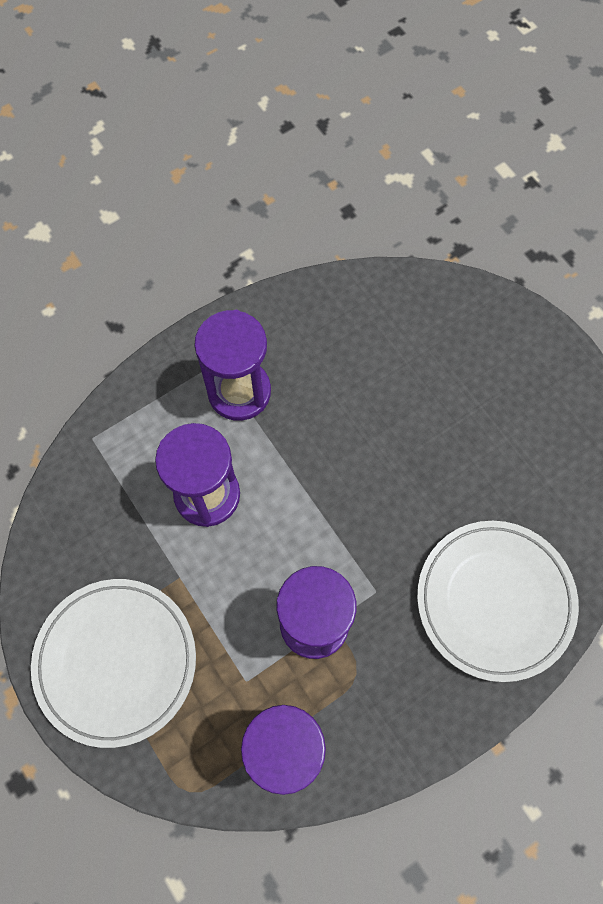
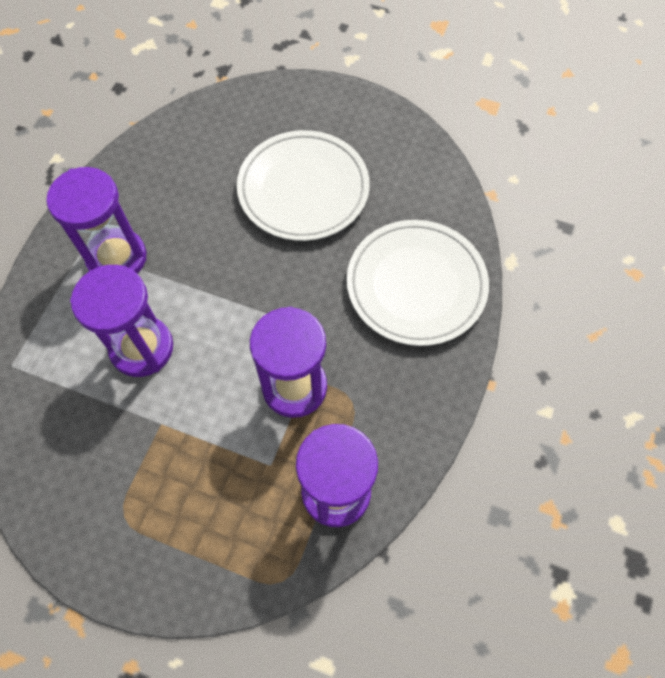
camera: 35 degrees left, 5 degrees down
(116, 661) = (150, 524): white plate -> white plate (303, 189)

